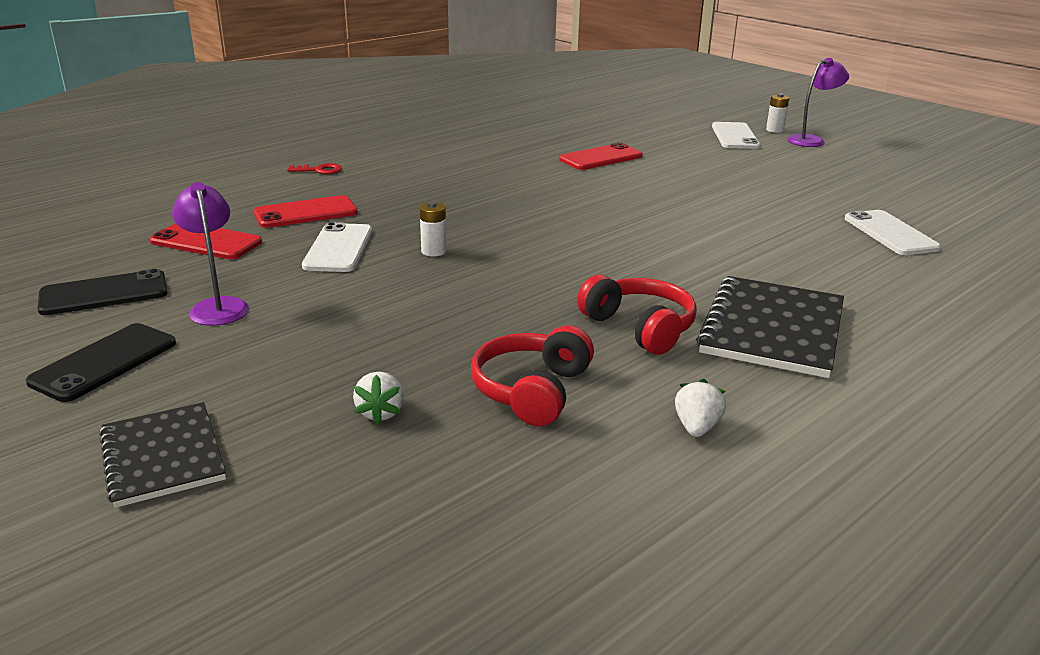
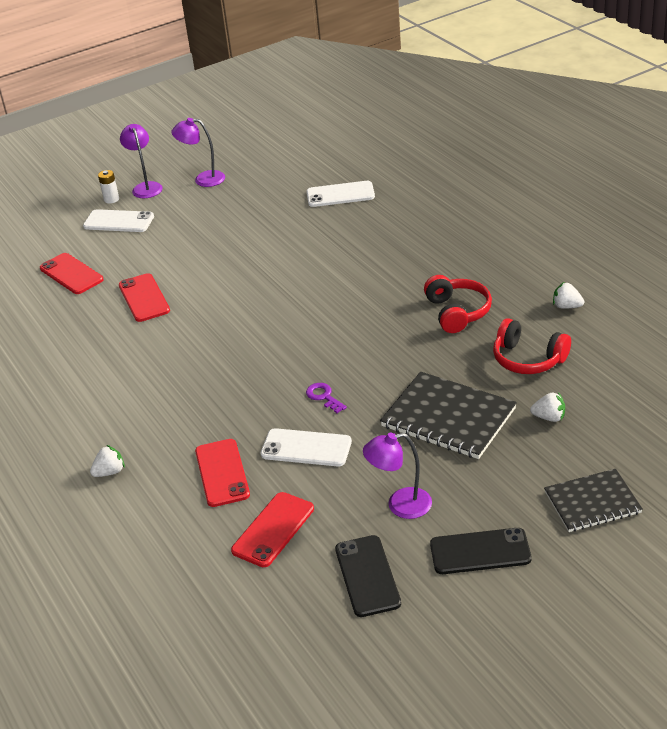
camera: 75 degrees left, 10 degrees up
(104, 362) = (480, 552): black phone -> black phone turned 45 degrees counterclockwise
(319, 170) = (110, 472): red key -> white strawberry
(433, 251) = (324, 397): white battery -> purple key
(629, 129) = (71, 274): none -> red phone
(640, 327) = (457, 312): red headphones -> red headphones turned 105 degrees clockwise
(772, 329) = (465, 264): black notebook -> black notebook (448, 418)
(853, 162) = (203, 179): none -> purple lamp

